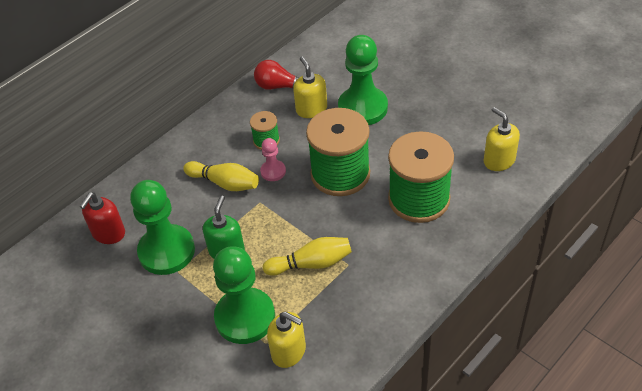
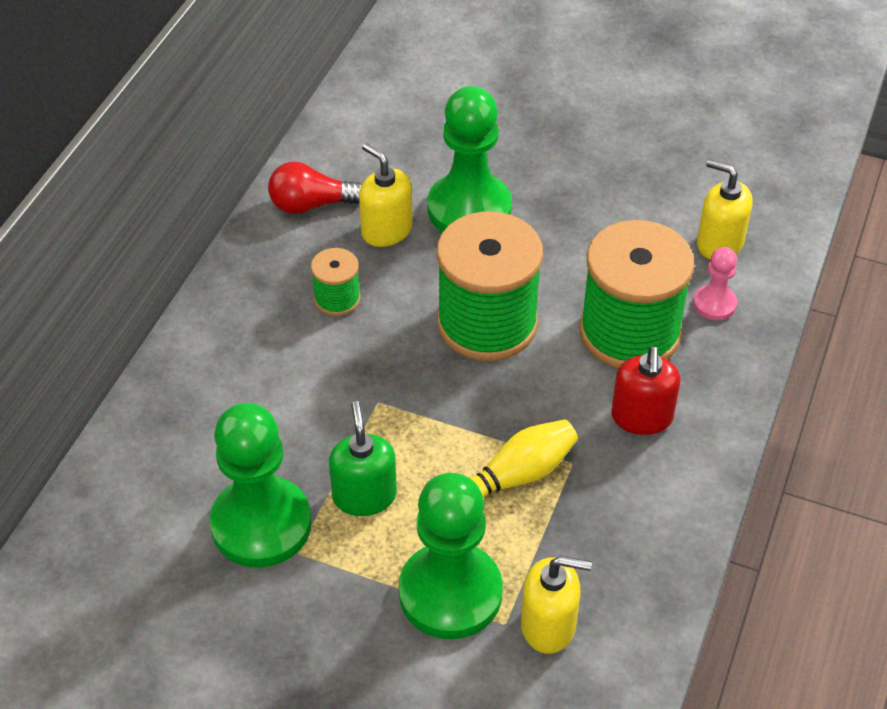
camera: 25 degrees left, 0 degrees up
(108, 233) = (141, 523): red soap dispenser -> red soap dispenser (641, 417)
(225, 183) = (302, 386): yellow bowling pin -> none
(273, 171) = (375, 347): pink pawn -> pink pawn (714, 304)

